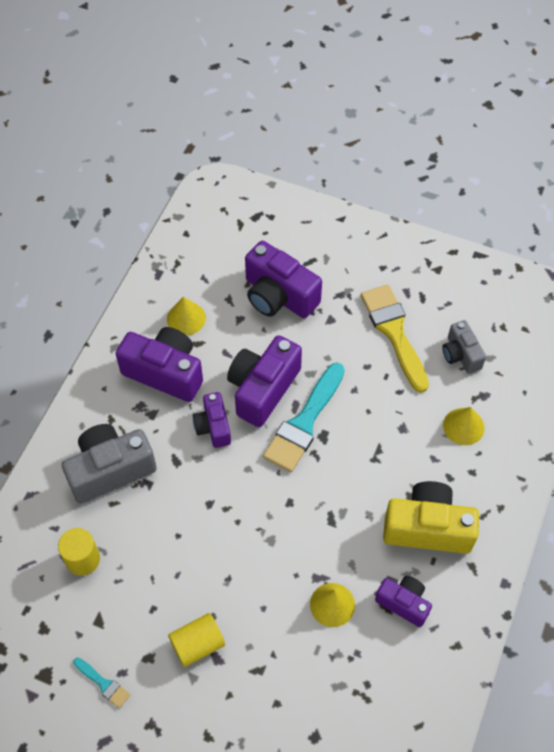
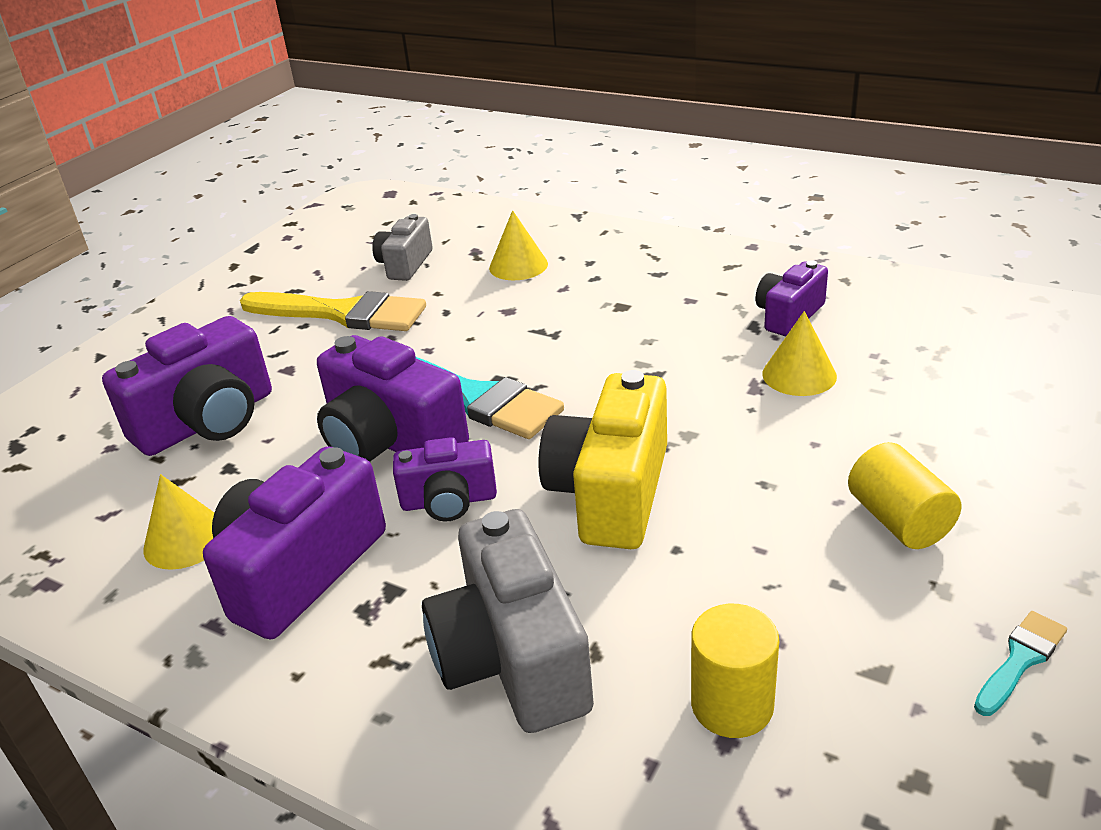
camera: 80 degrees left, 25 degrees down
(394, 332) = (342, 313): yellow brush -> yellow brush turned 150 degrees counterclockwise
(427, 528) = (671, 295): yellow camera -> yellow camera (611, 492)
(460, 354) = (405, 264): grey camera -> grey camera turned 120 degrees clockwise

